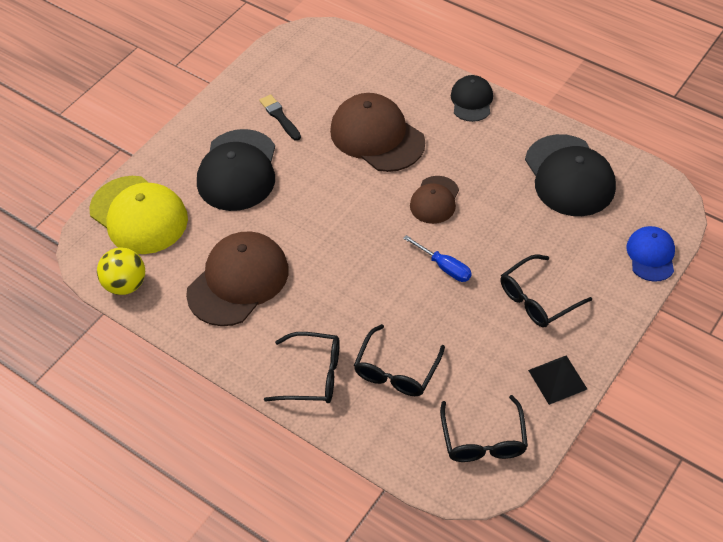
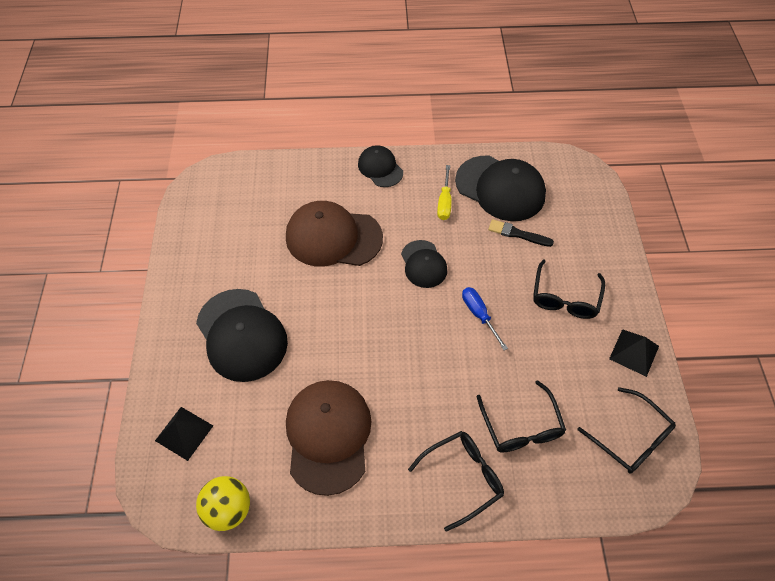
camera: 40 degrees left, 5 degrees up
(139, 215) = (184, 433): yellow cap -> black pyramid
(280, 117) = (238, 266): black brush -> black brush (517, 234)
(434, 200) = (423, 264): brown cap -> black cap
(444, 267) = (479, 315): blue screwdriver -> blue screwdriver turned 120 degrees counterclockwise
(503, 160) = (444, 202): none -> yellow screwdriver
(651, 255) = (605, 216): blue cap -> none

